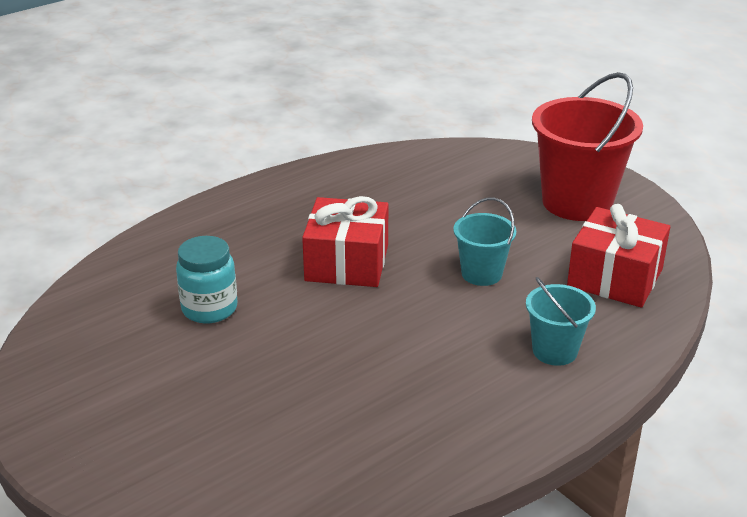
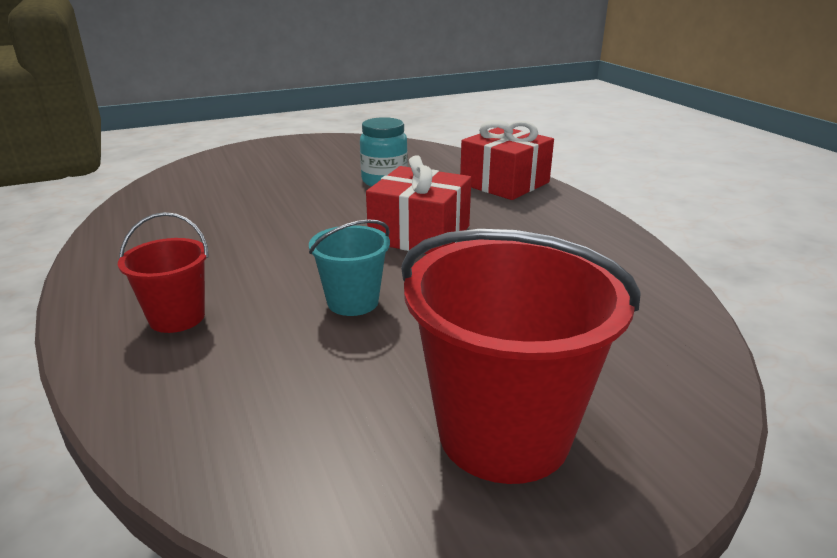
camera: 105 degrees right, 5 degrees down
(554, 351) = (177, 317): turquoise bucket -> red bucket
(615, 278) = (268, 408): red gift -> red gift (504, 183)

